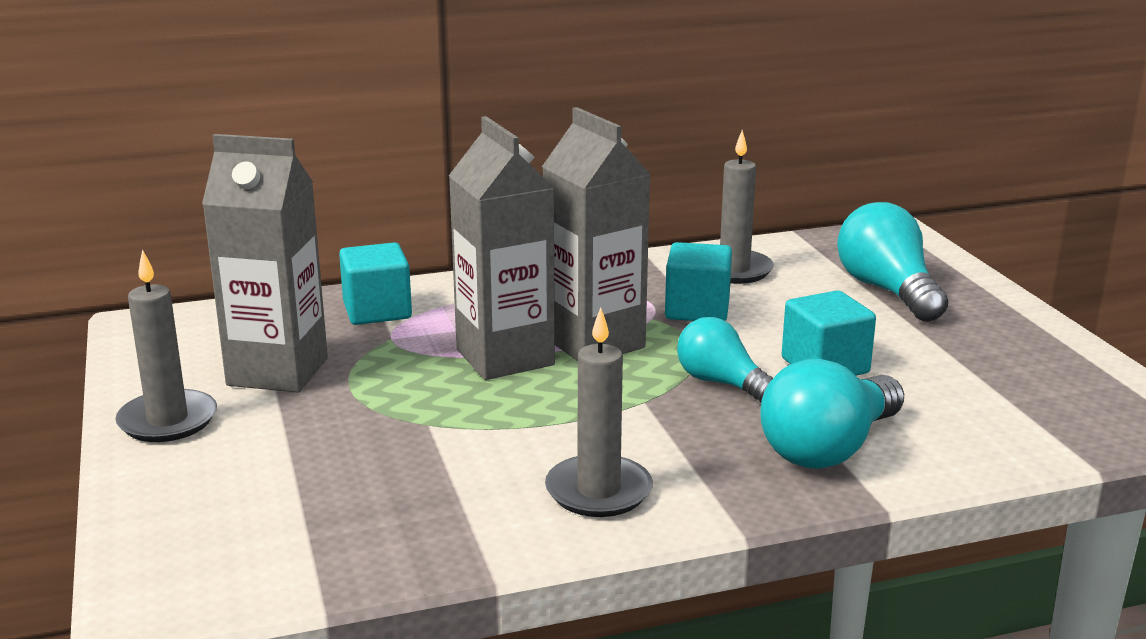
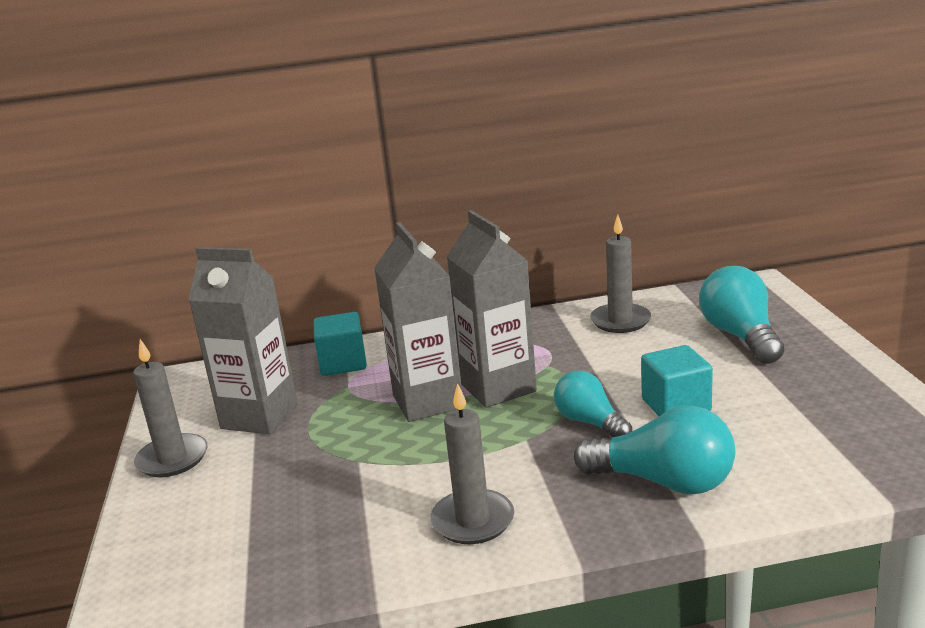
camera: 10 degrees right, 0 degrees up
(697, 310) = (584, 357): turquoise cube -> none
(828, 449) = (664, 482): turquoise light bulb -> turquoise light bulb turned 120 degrees counterclockwise

